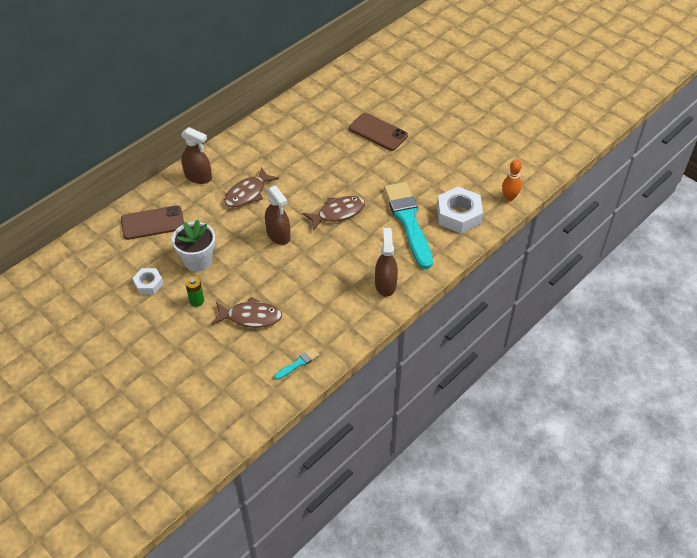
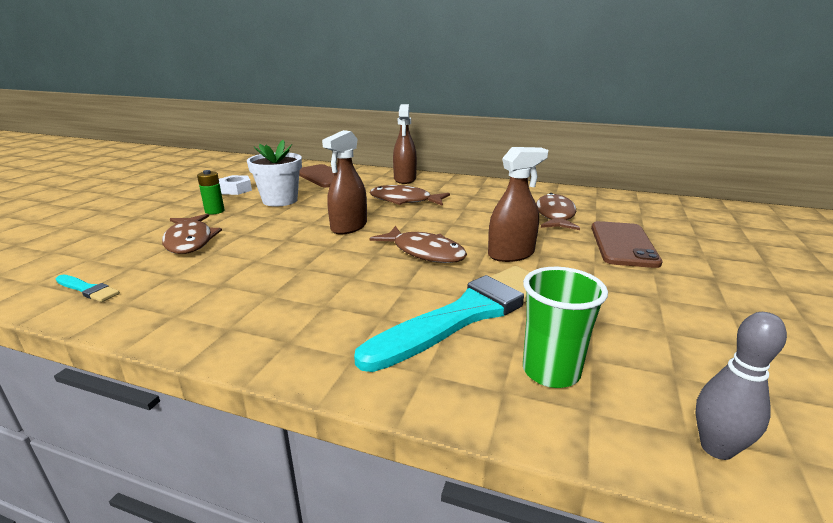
camera: 65 degrees right, 25 degrees down
(323, 136) = (554, 215): none -> brown fish
(385, 284) = (289, 327): brown spray bottle -> brown spray bottle (511, 254)
(458, 215) = (551, 371): white nut -> green cup
(509, 197) = (716, 448): orange bowling pin -> grey bowling pin

